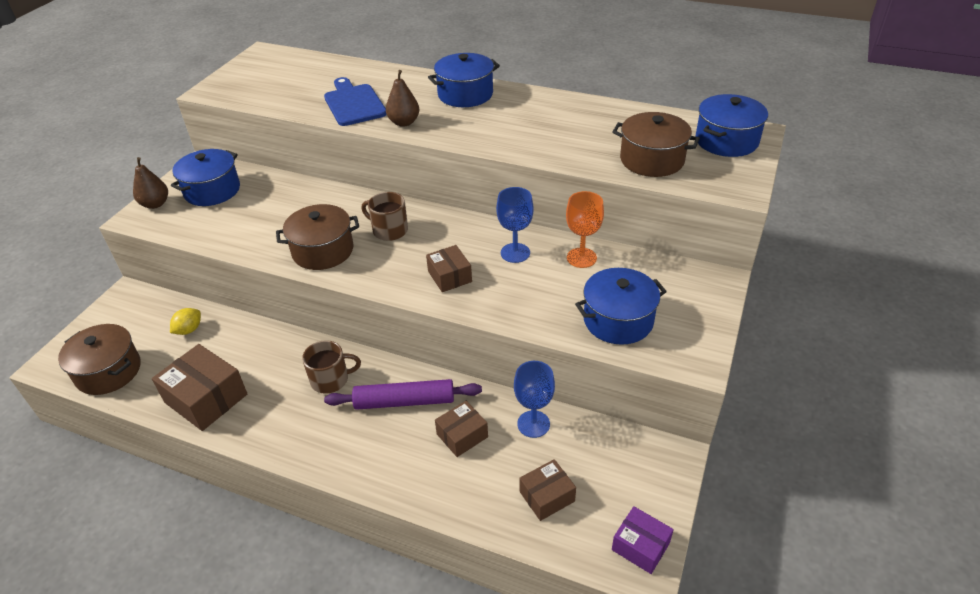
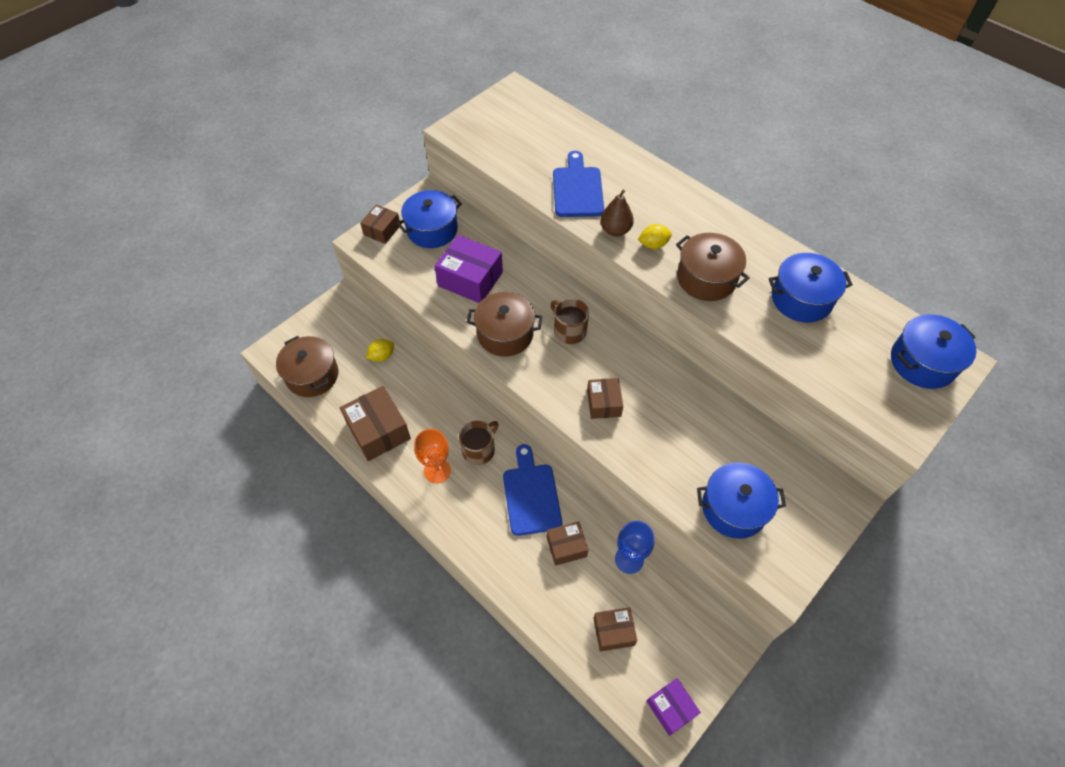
camera: 20 degrees right, 15 degrees up
(155, 204) = (382, 230): brown pear -> brown box
(268, 218) = (470, 279): none -> purple box
(330, 379) = (479, 450): brown mug -> brown mug turned 60 degrees counterclockwise
(404, 401) = (531, 495): purple rolling pin -> blue cutting board
(445, 123) = (653, 244): none -> yellow lemon
(465, 94) = (686, 210): blue pot -> blue pot (801, 299)
(515, 253) = (671, 397): blue goblet -> none
(581, 258) = (730, 425): orange goblet -> orange goblet (437, 471)
(652, 160) = (834, 361): brown pot -> brown pot (706, 278)

